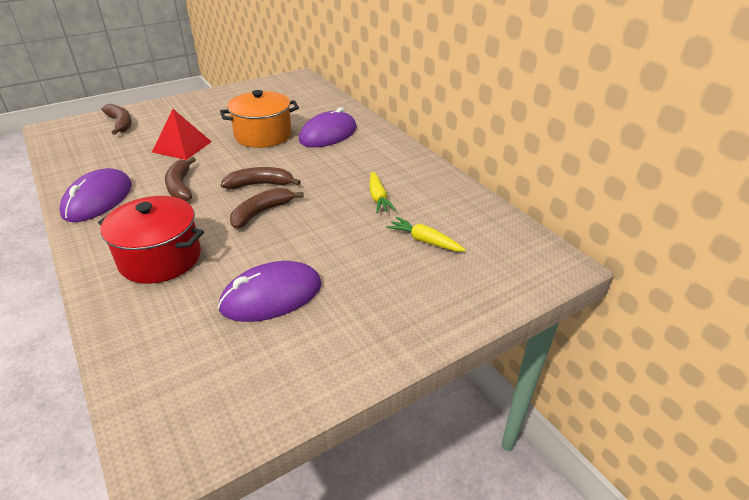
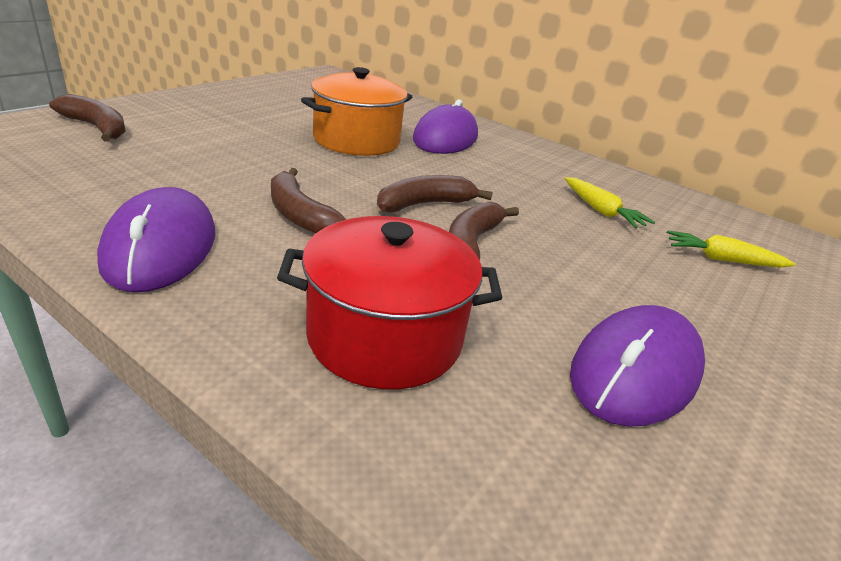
camera: 25 degrees left, 5 degrees down
(182, 146) = (243, 158): red pyramid -> none

